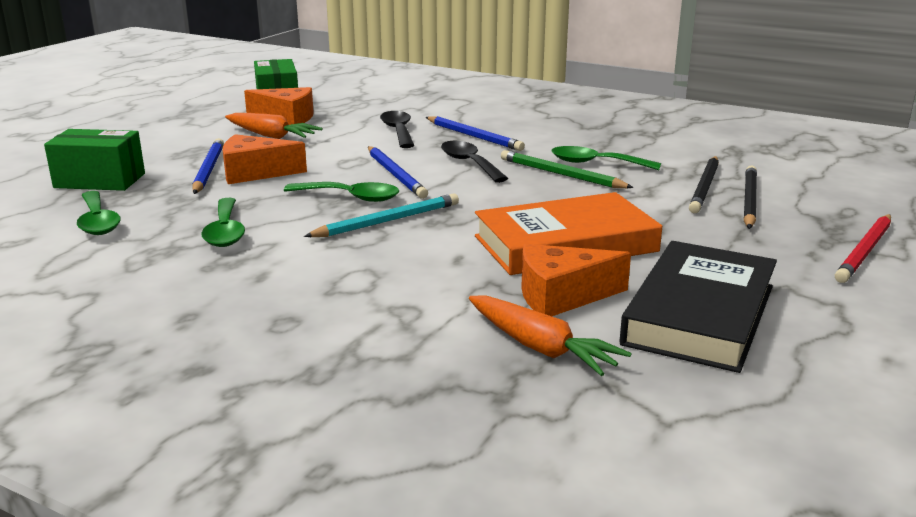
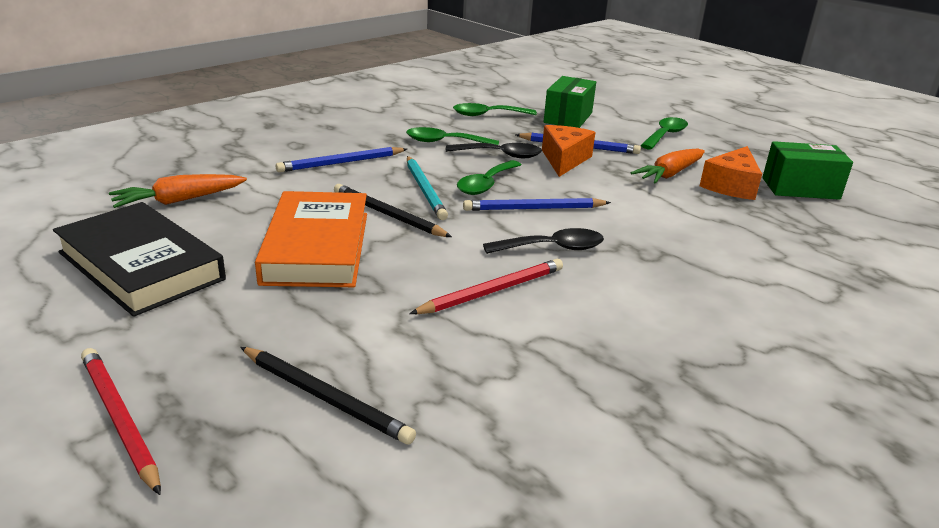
camera: 105 degrees right, 5 degrees up
(398, 131) = (678, 231): black spoon -> black spoon (501, 155)
(474, 136) = (651, 270): blue pencil -> blue pencil (341, 163)
(561, 174) = (492, 291): green pencil -> red pencil
(561, 296) = (233, 223): orange cheese -> none
(596, 163) = (520, 325): green spoon -> green spoon (665, 135)
(705, 187) = (392, 379): black pencil -> black pencil (388, 215)

